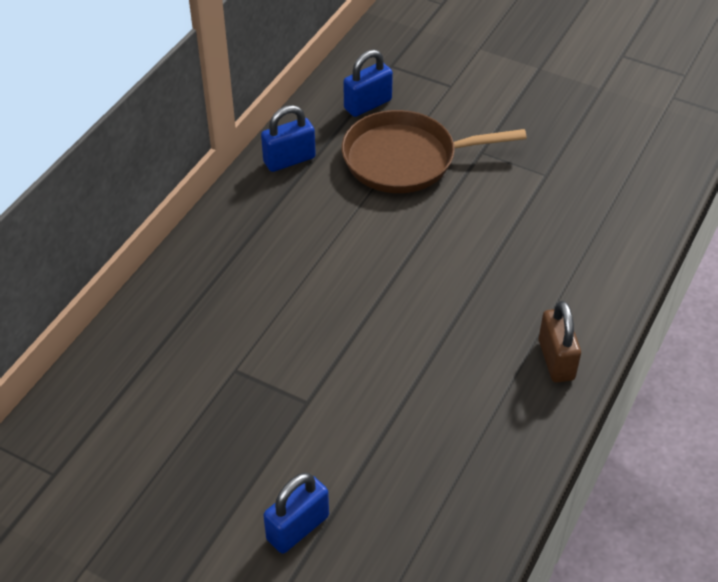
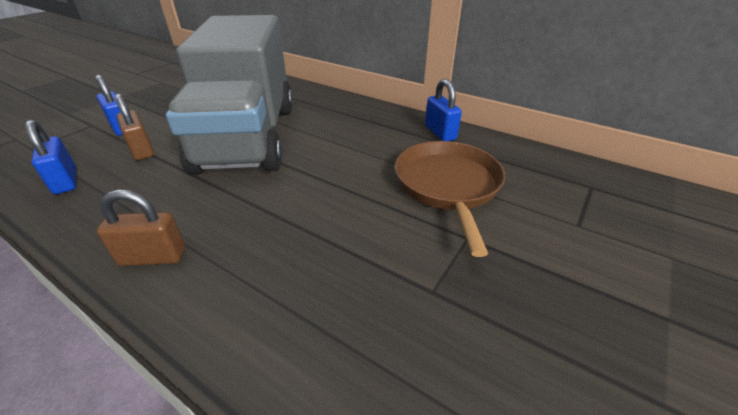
camera: 95 degrees right, 10 degrees down
(316, 350) = (248, 137): none -> grey truck
(365, 463) = (142, 150): none -> brown padlock
(367, 104) = (522, 170): blue padlock -> blue padlock (66, 181)

